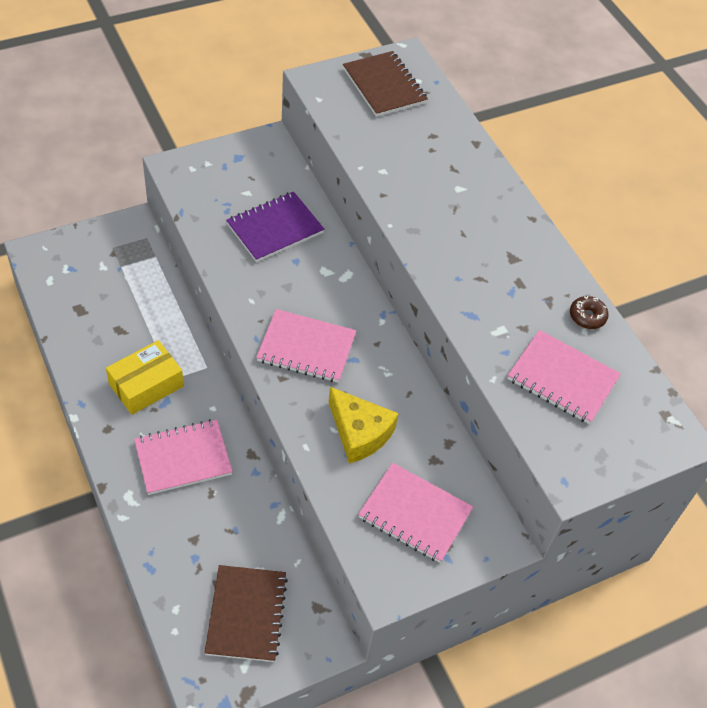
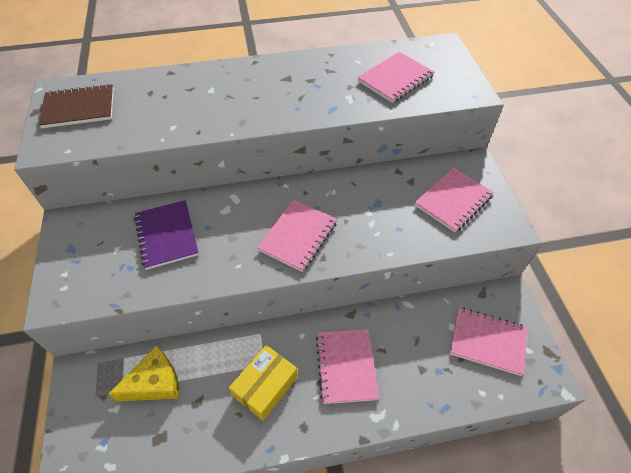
camera: 70 degrees left, 0 degrees up
(146, 385) = (265, 386): yellow box -> yellow box turned 60 degrees clockwise
(246, 614) = (487, 341): brown notebook -> pink notebook
(359, 433) = (383, 218): yellow cheese -> yellow cheese (155, 382)
(587, 316) = (347, 57): brown donut -> none

